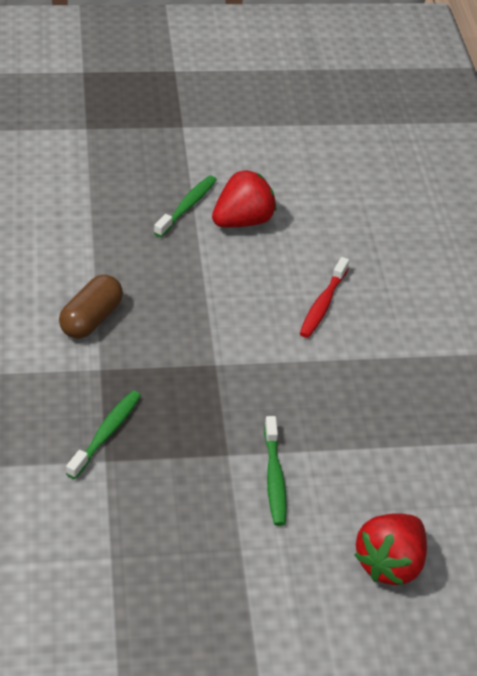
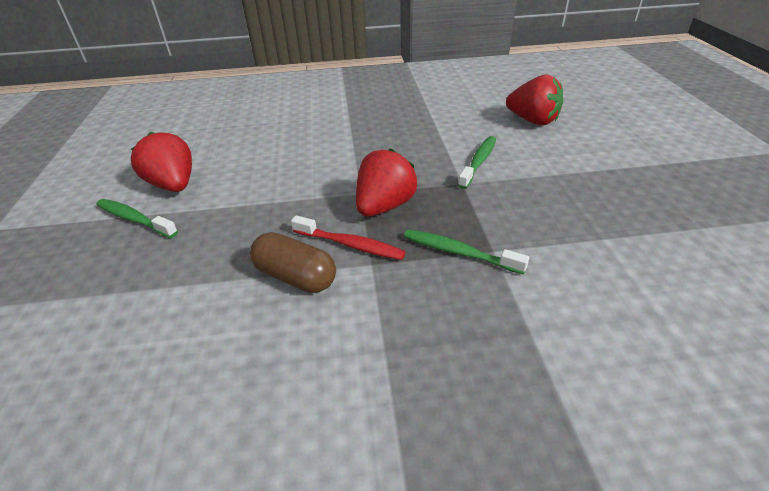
camera: 85 degrees left, 5 degrees down
(188, 382) = (384, 206): none -> red strawberry
(274, 478) = (478, 162): green toothbrush -> green toothbrush turned 60 degrees counterclockwise
(322, 304) = (292, 145): red toothbrush -> red toothbrush (350, 245)

